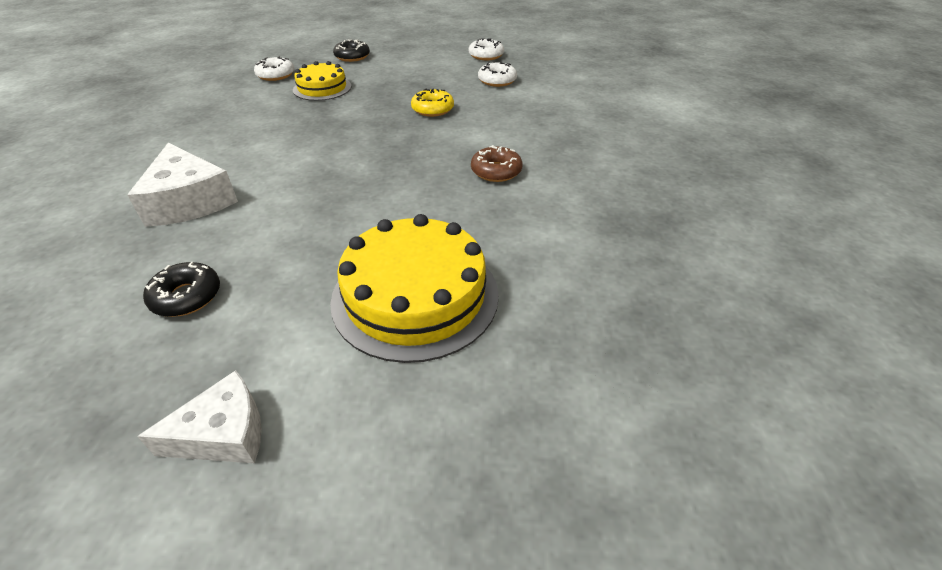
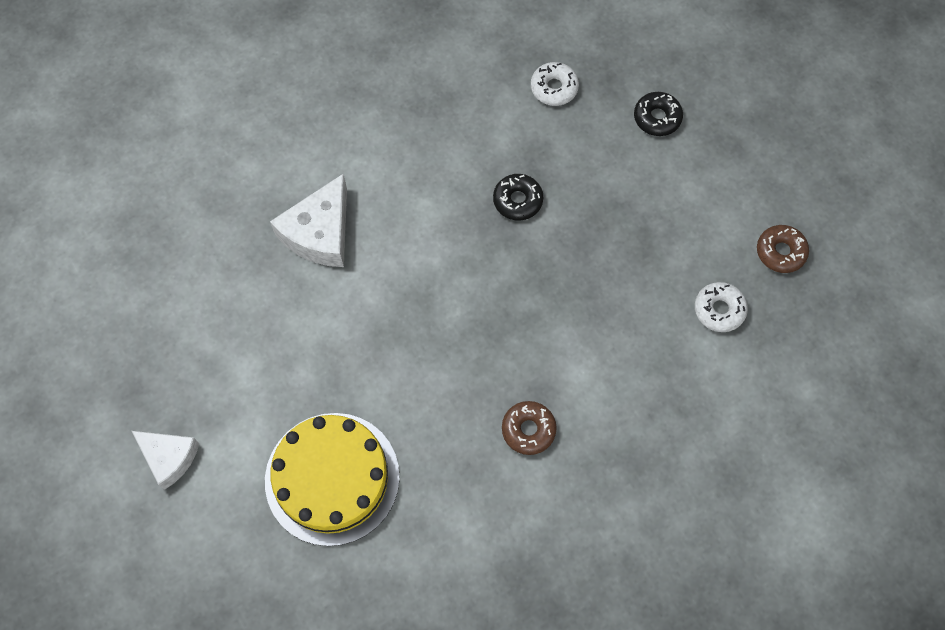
camera: 55 degrees right, 25 degrees up
(186, 297) = (237, 336): black donut -> black donut (517, 200)
(322, 88) = (562, 156): yellow cake -> none
(432, 109) = (600, 294): yellow donut -> none
(486, 55) = (780, 252): white donut -> brown donut

